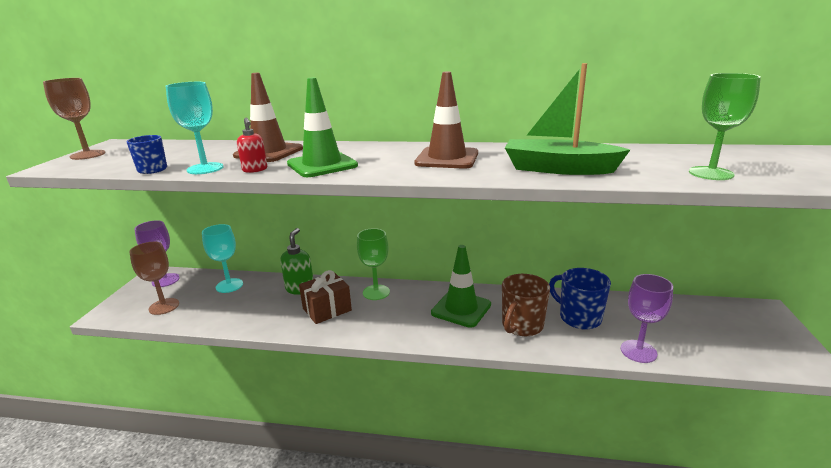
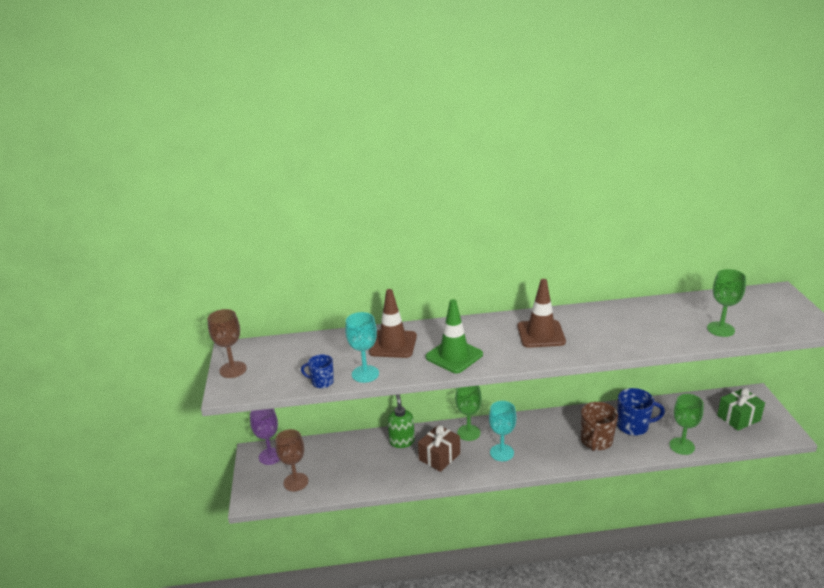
camera: 15 degrees left, 5 degrees up
(229, 285) = (336, 450): turquoise goblet -> turquoise goblet (502, 452)
(255, 170) = (408, 370): red soap dispenser -> none
(461, 309) = (544, 435): green traffic cone -> none
(558, 169) = (625, 337): green boat -> none
(579, 318) = (633, 426): blue mug -> blue mug turned 150 degrees clockwise
(638, 351) = (682, 446): purple goblet -> green goblet
(734, 332) = (738, 418): none -> green gift

